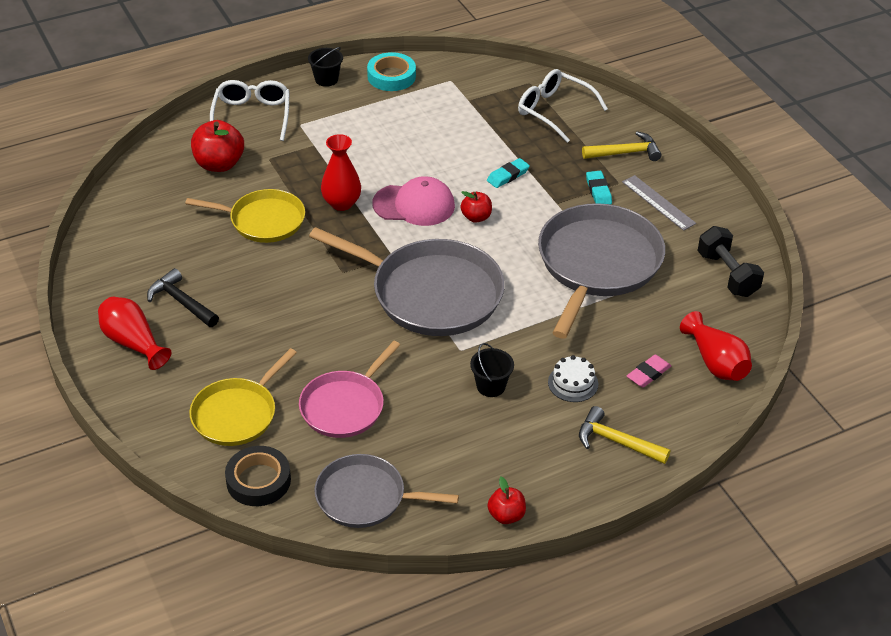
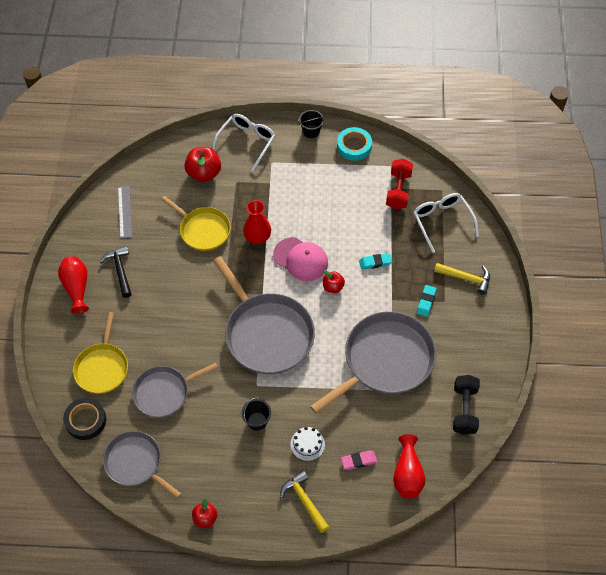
camera: 30 degrees right, 15 degrees up
(237, 414) = (102, 367): yellow pan -> yellow pan turned 60 degrees counterclockwise
(345, 406) = (164, 393): pink pan -> grey pan
(479, 100) = (398, 190): none -> red dumbbell
(658, 202) = (459, 330): grey ruler -> grey ruler (125, 211)

